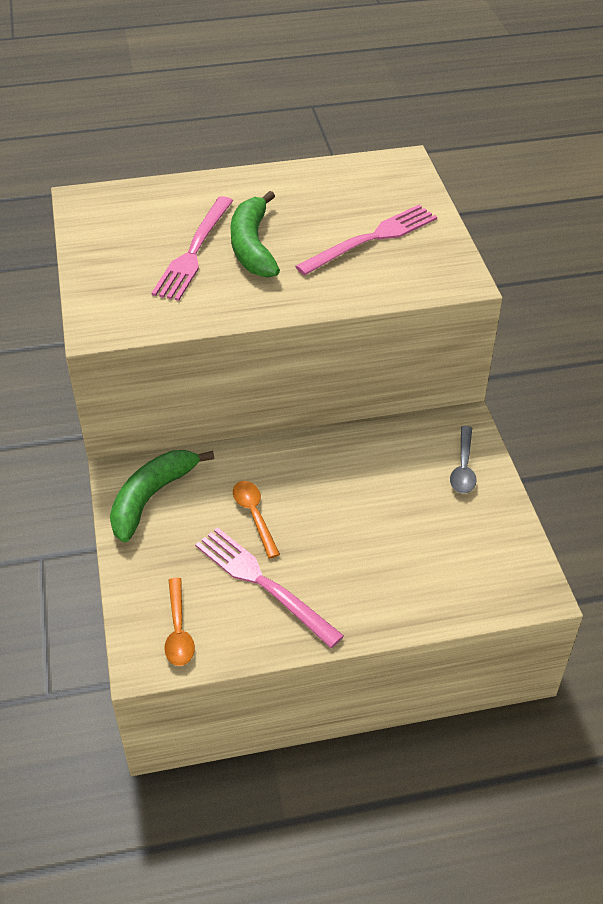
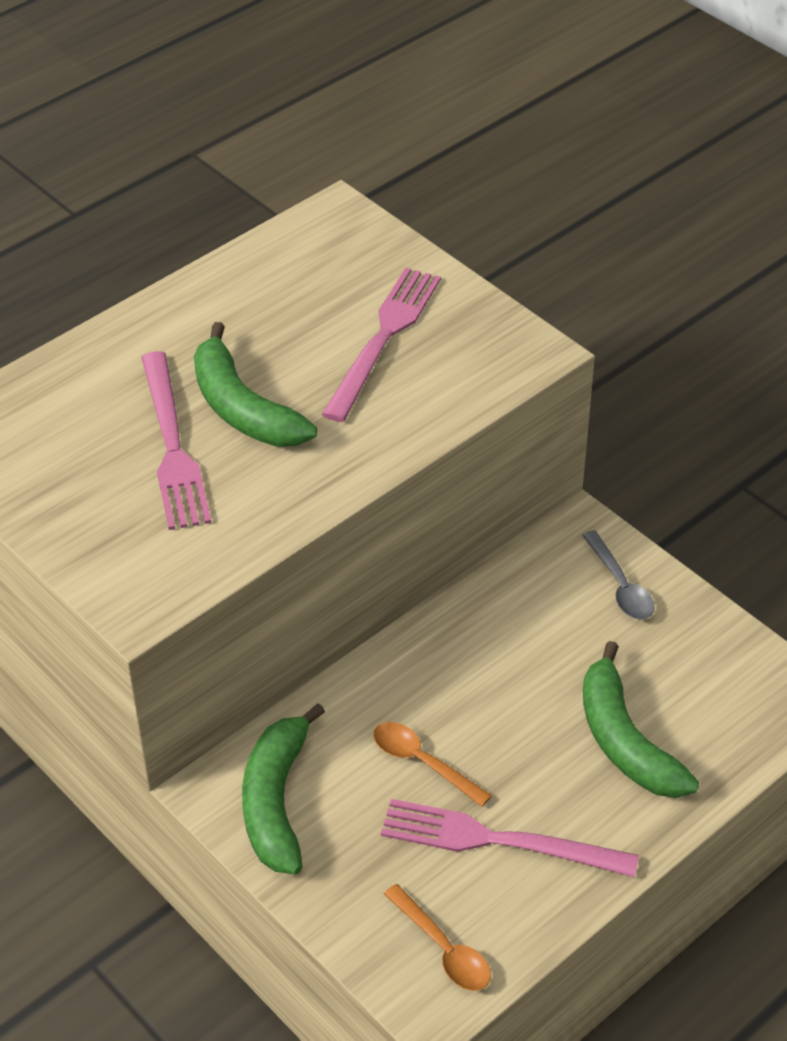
camera: 30 degrees left, 0 degrees up
(392, 562) = (625, 740): none -> green banana

